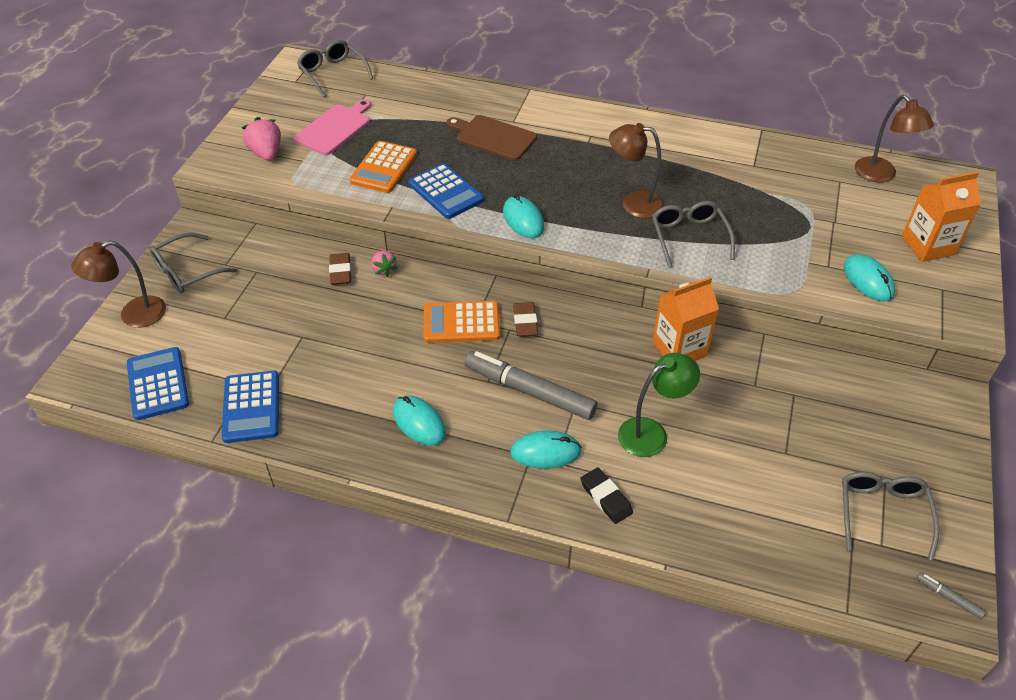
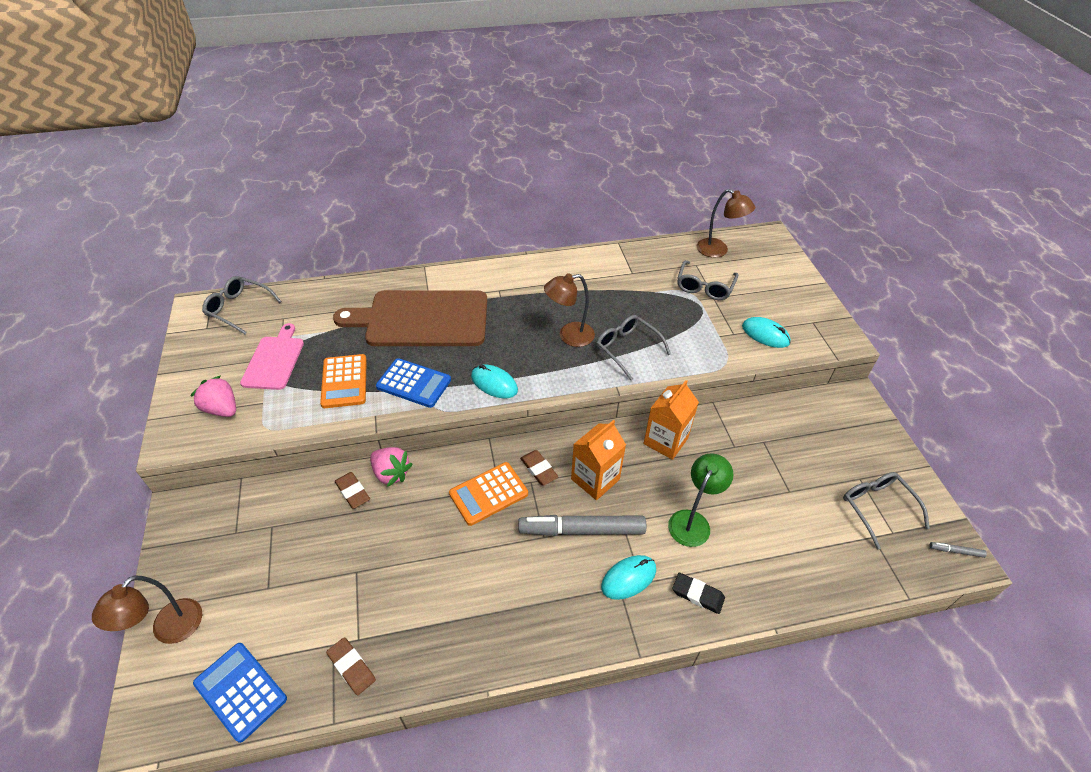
camera: 30 degrees left, 0 degrees up
(187, 272) = (200, 557): grey glasses -> grey glasses (704, 287)
(251, 407) = (351, 667): blue calculator -> brown eraser
(384, 269) = (391, 473): pink strawberry -> pink strawberry, size x1.56
(419, 422) = (512, 604): turquoise mouse -> none
(493, 137) = (422, 319): brown cutting board -> brown cutting board, size x1.82
(928, 246) = (782, 293): orange carton -> orange carton (595, 479)

